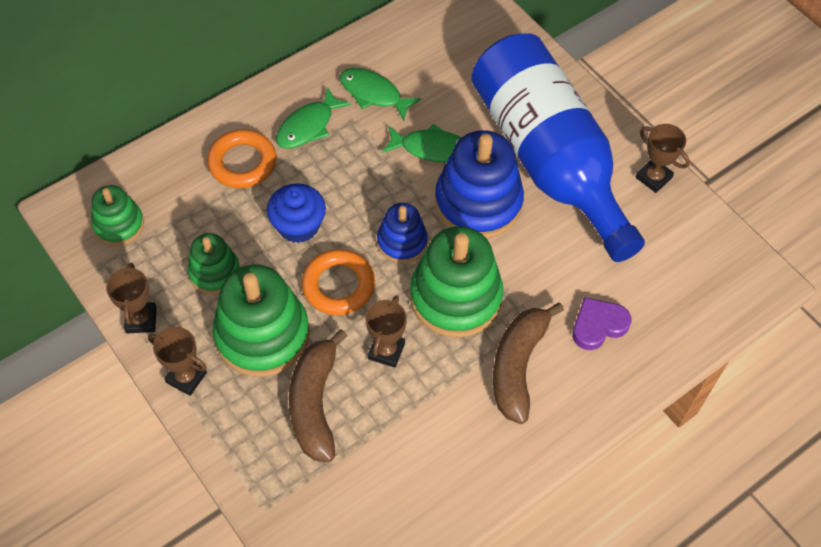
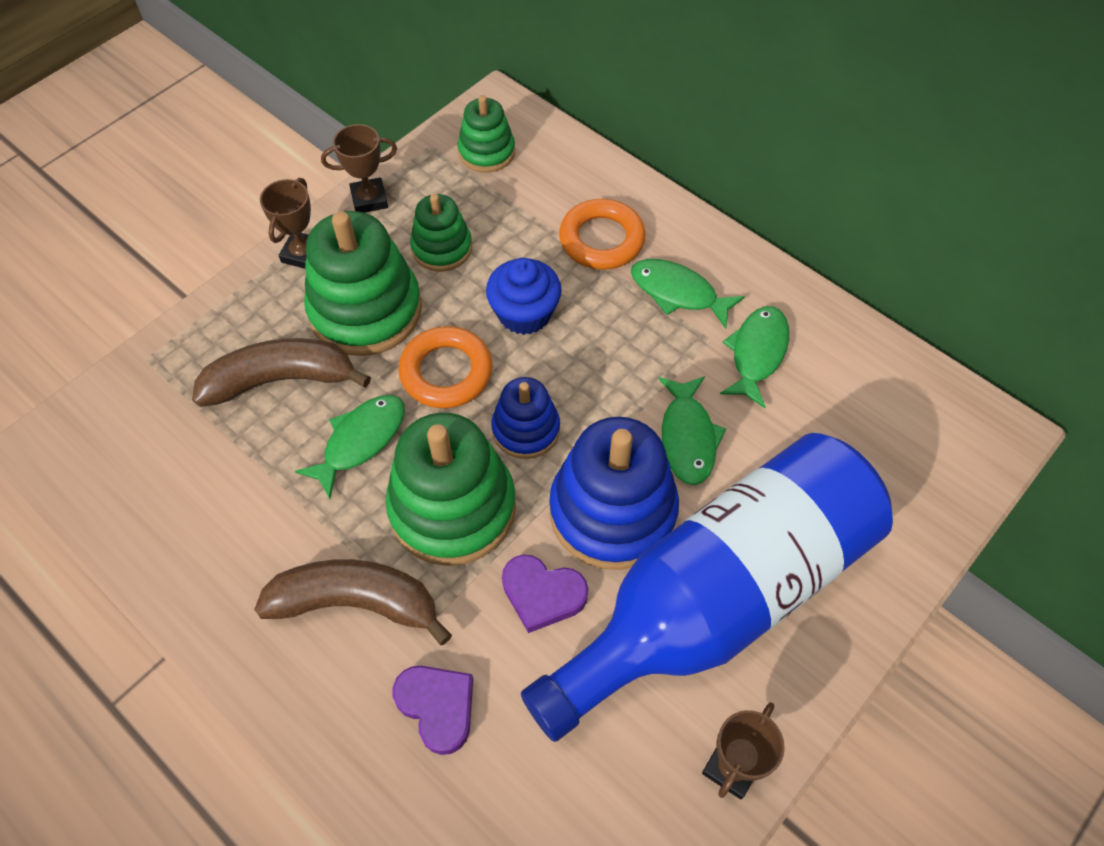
camera: 80 degrees right, 0 degrees up
(386, 351) = (360, 441): brown trophy -> green fish
(530, 253) = (542, 594): none -> purple heart

